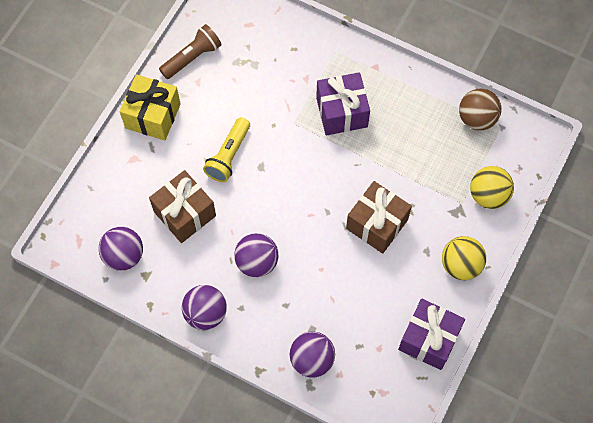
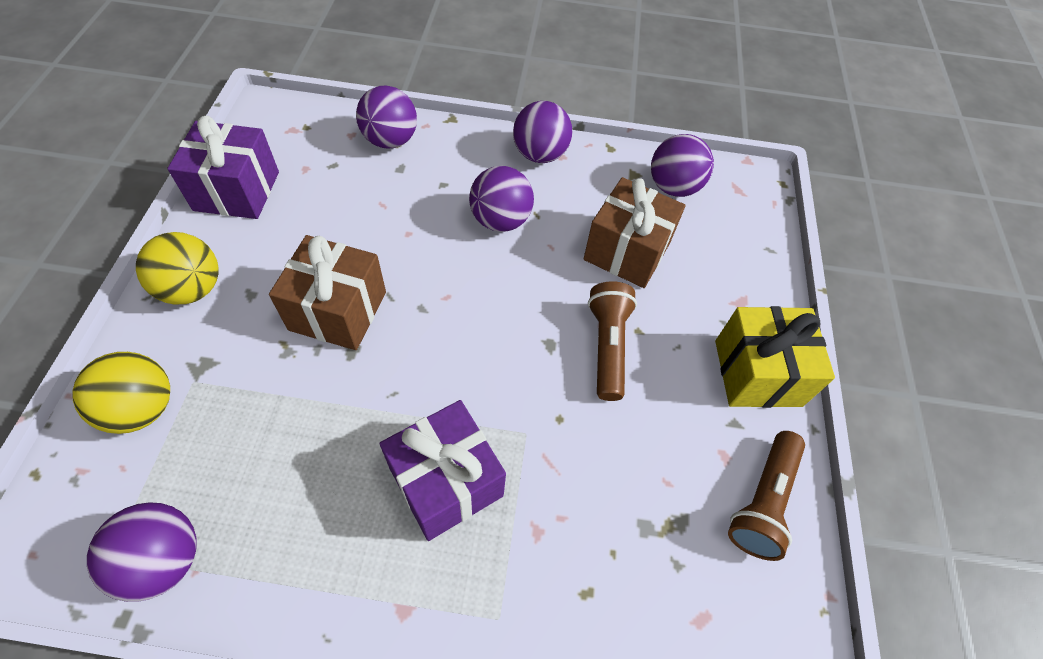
camera: 155 degrees right, 10 degrees down
(228, 156) = (607, 346): yellow flashlight -> brown flashlight
(476, 118) = (164, 559): brown ball -> purple ball

